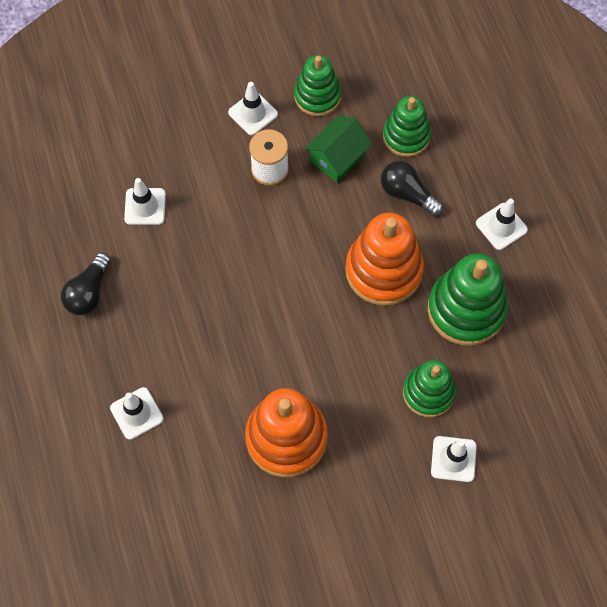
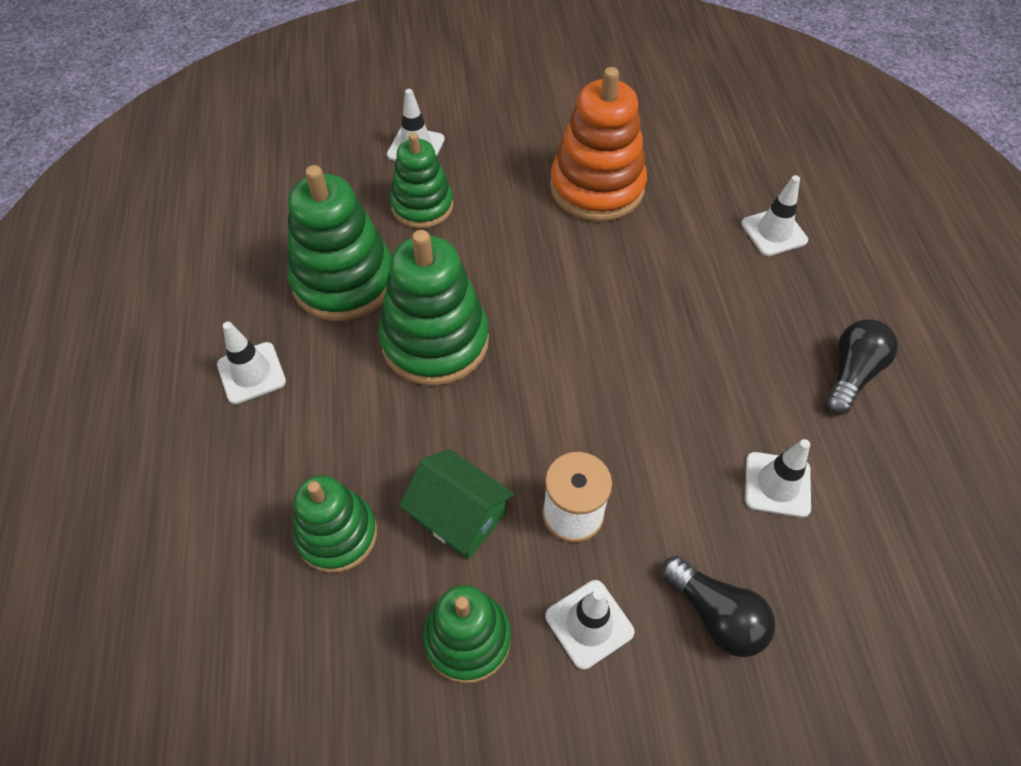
camera: 170 degrees left, 10 degrees down
(337, 158) = (459, 515): green house -> green house turned 75 degrees clockwise
(383, 270) = (435, 341): orange stacking toy -> green stacking toy
(407, 194) = (367, 440): black light bulb -> black light bulb (716, 615)

